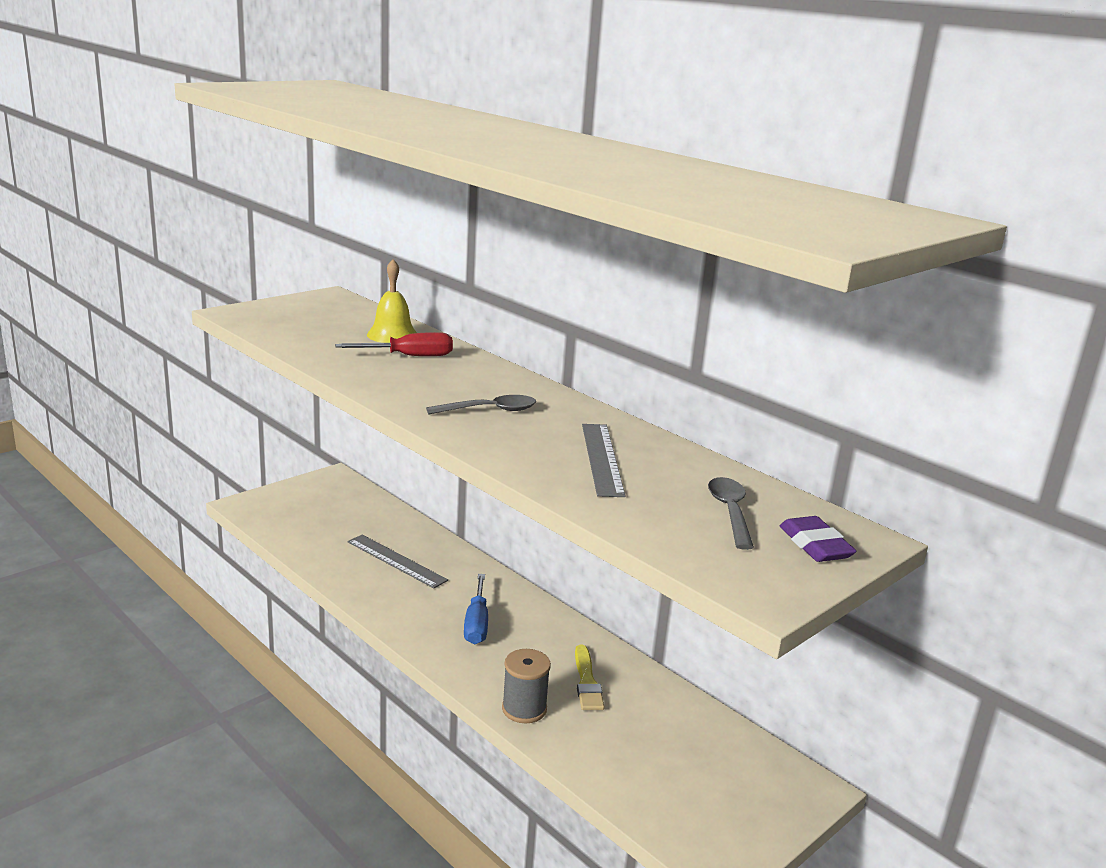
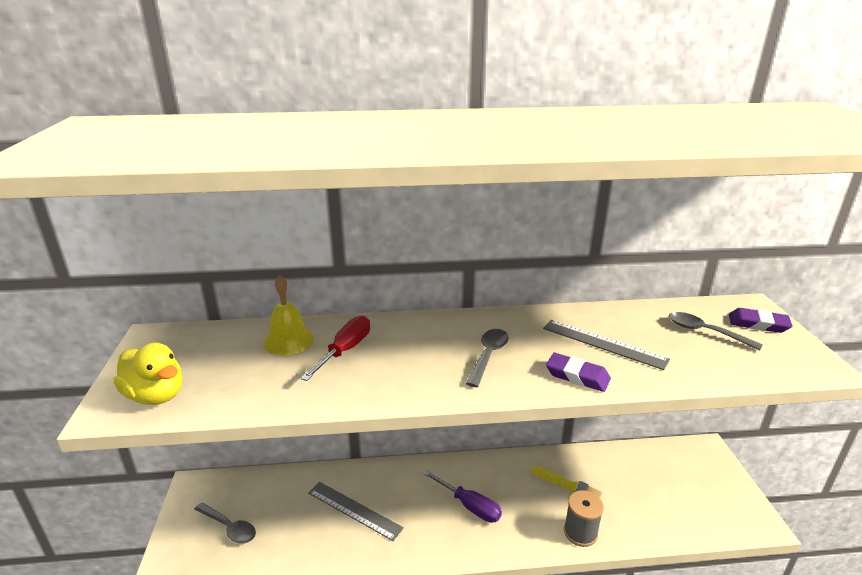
camera: 50 degrees left, 5 degrees up
(265, 318) = (156, 396): none -> yellow duck
(312, 510) = (229, 527): none -> grey spoon
(396, 561) = (354, 510): grey ruler -> grey ruler turned 45 degrees clockwise
(476, 624) = (470, 506): blue screwdriver -> purple screwdriver
(516, 455) = (577, 376): none -> purple eraser

